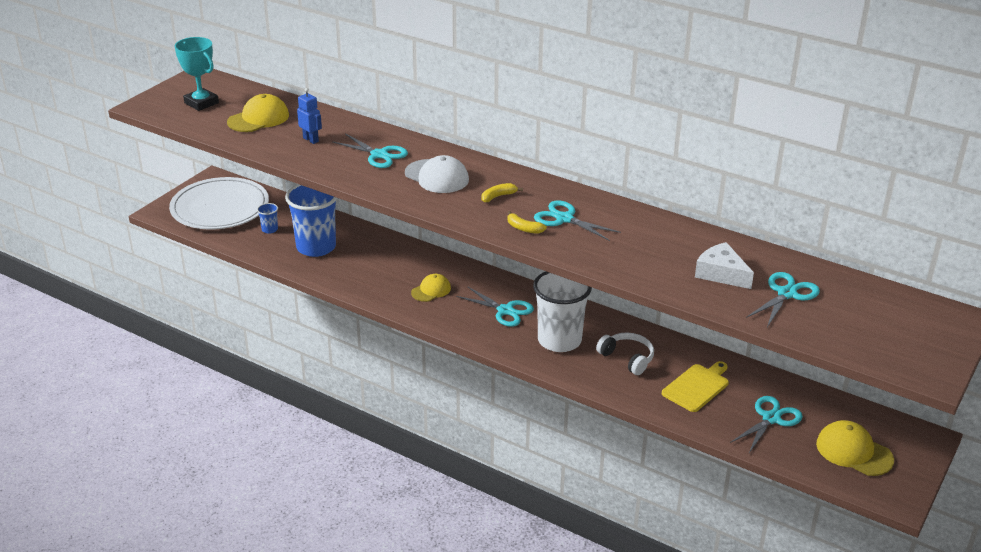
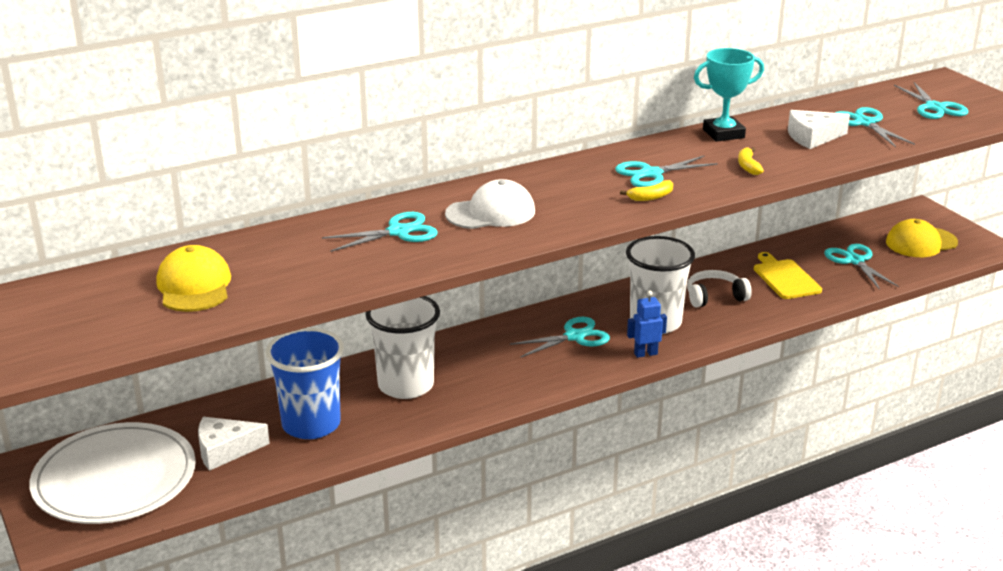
camera: 60 degrees left, 5 degrees down
(201, 103) = (82, 318): turquoise trophy -> turquoise trophy (723, 134)
(269, 229) = (225, 450): blue cup -> white cheese
(311, 140) = (303, 264): blue robot -> blue robot (645, 354)
(385, 265) = (406, 385): none -> white cup
(431, 290) = (491, 370): yellow cap -> none
(498, 196) = (571, 193): yellow banana -> yellow banana (748, 166)
(875, 325) = (935, 107): none -> turquoise scissors

